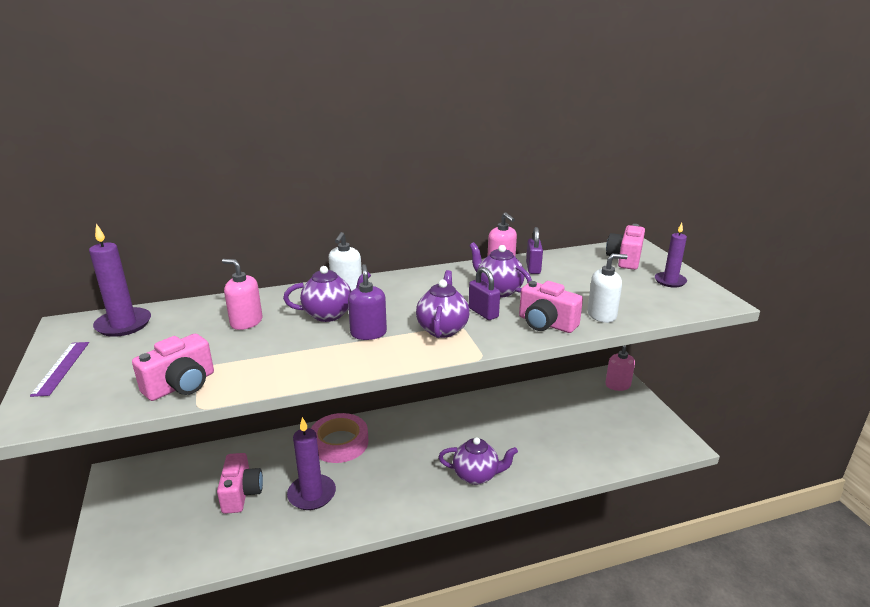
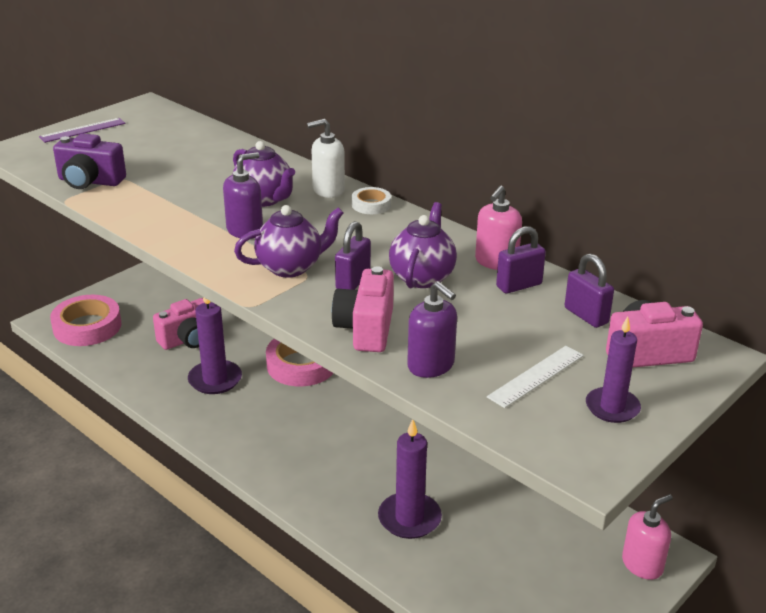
camera: 60 degrees right, 5 degrees up
(123, 324) = (163, 123): purple candle -> purple candle (409, 518)
(143, 557) = (87, 326): none -> pink tape
(181, 385) = (90, 181): pink camera -> purple camera
(246, 322) = (213, 168): pink soap dispenser -> none
(387, 281) = (371, 205): none -> white tape
(476, 475) = (326, 482): purple teapot -> none
(579, 261) = (586, 316): none -> purple padlock
(602, 315) = (431, 365): white soap dispenser -> purple soap dispenser
(630, 290) = (536, 376): none -> white ruler

